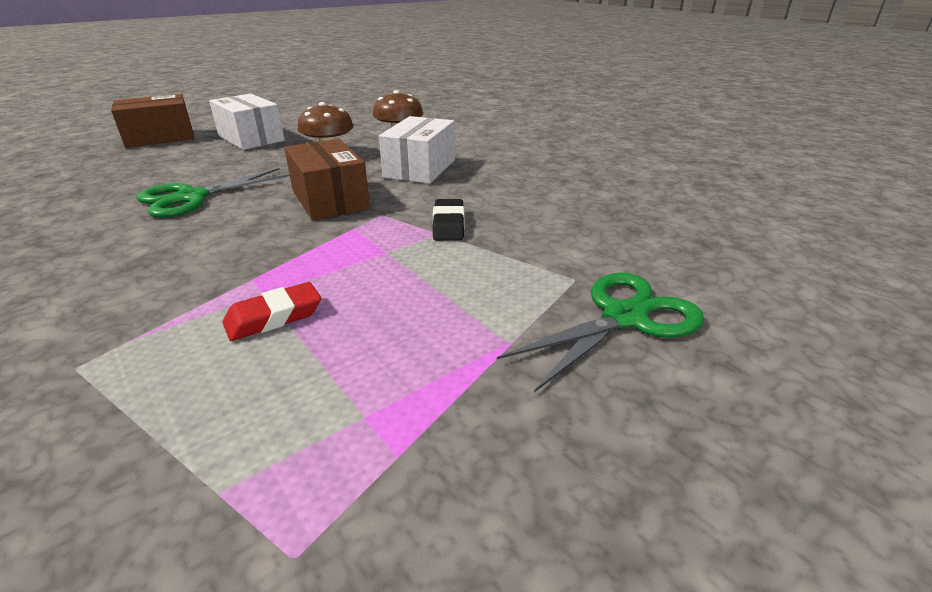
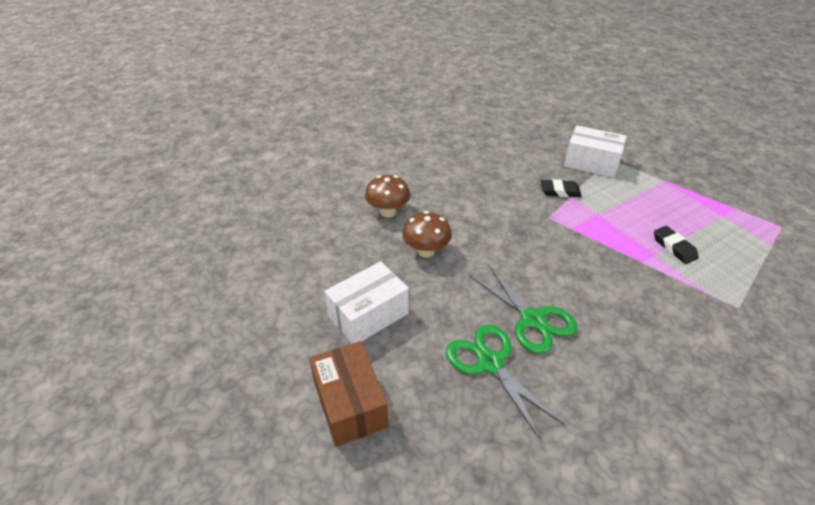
camera: 85 degrees left, 10 degrees up
(274, 317) = (674, 247): red eraser -> black eraser
(330, 199) = (528, 242): brown box -> none
(420, 168) = (464, 201): white box -> white box (591, 163)
(624, 318) = (636, 152): green scissors -> green scissors (490, 363)

